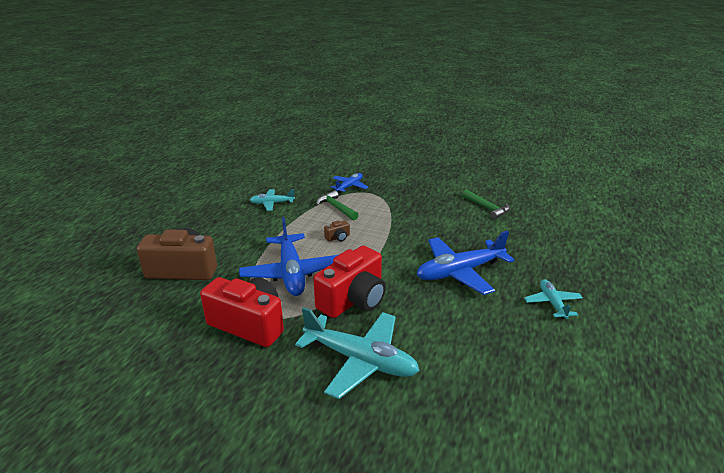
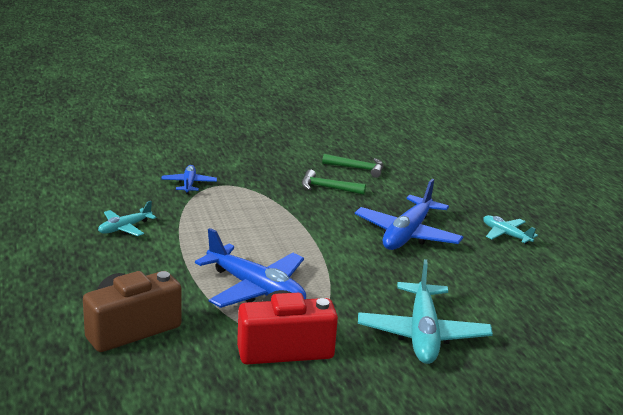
camera: 40 degrees left, 5 degrees down
(336, 208) = (207, 211): green hammer -> green hammer (327, 188)
(338, 237) = (253, 240): brown camera -> none
(353, 300) = (349, 290): red camera -> none
(361, 360) = (422, 334): turquoise plane -> turquoise plane turned 105 degrees clockwise

